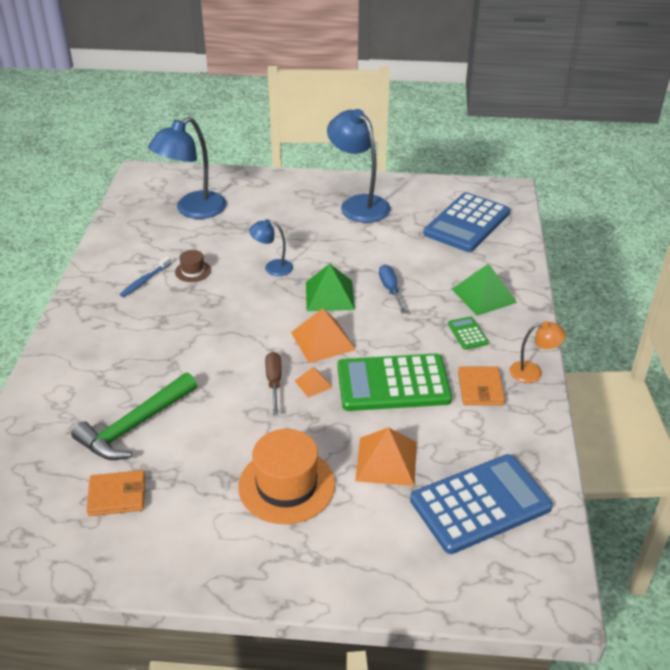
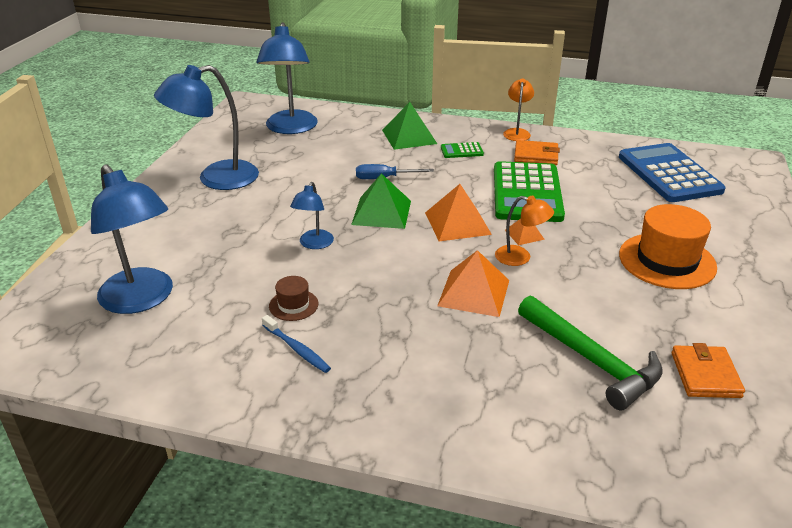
camera: 80 degrees left, 5 degrees down
(274, 382) = (520, 257): brown screwdriver -> orange lamp
(386, 461) = (627, 207): orange pyramid -> orange pyramid (473, 292)
(467, 223) = (291, 128): blue calculator -> blue lamp

